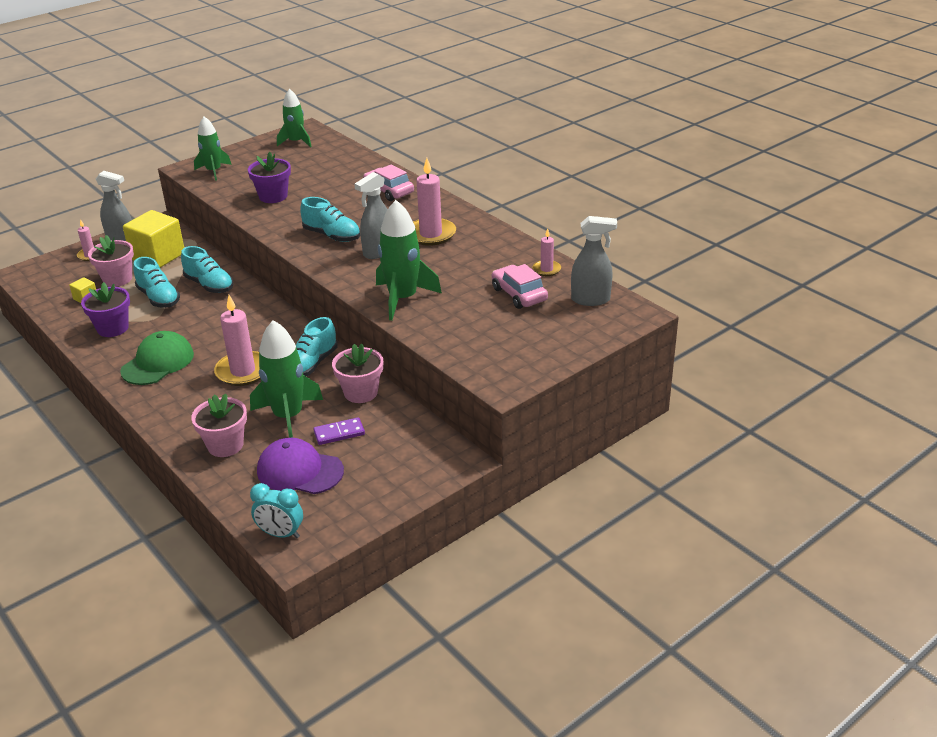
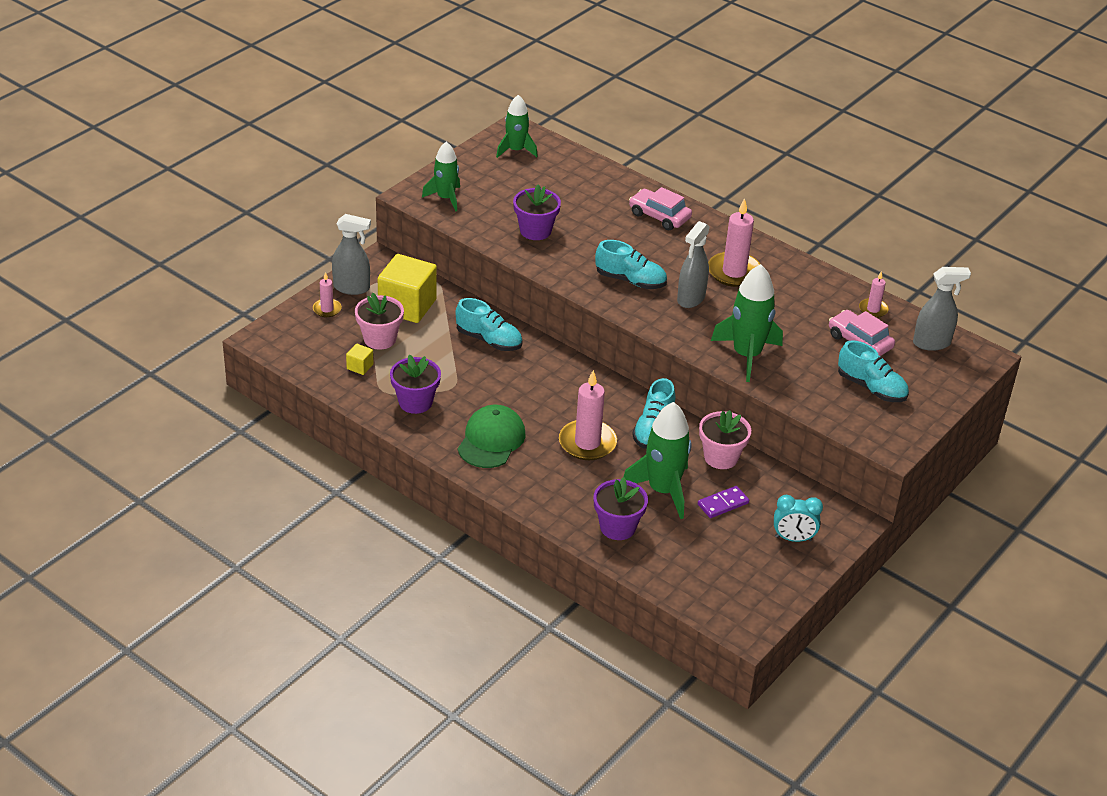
camera: 15 degrees left, 5 degrees up
(158, 298) = (442, 360): turquoise shoe -> turquoise shoe (871, 388)
(225, 445) = (617, 527): pink flower pot -> purple flower pot
(280, 534) = (723, 612): turquoise clock -> turquoise clock (793, 538)
(299, 471) = (706, 547): purple cap -> none

